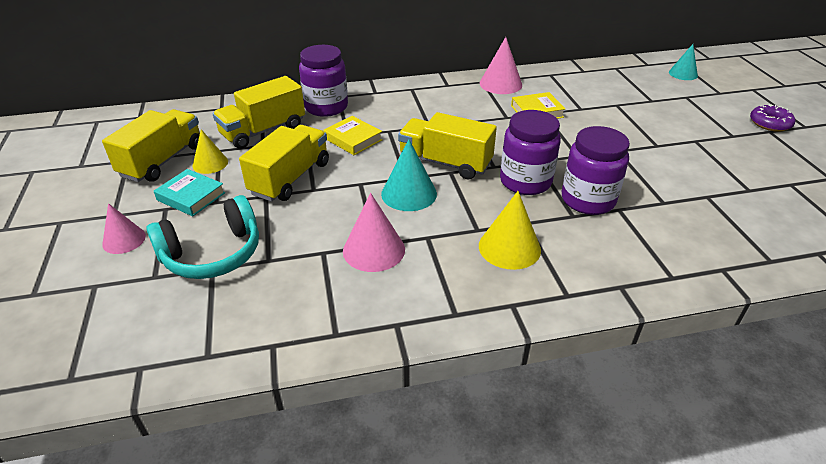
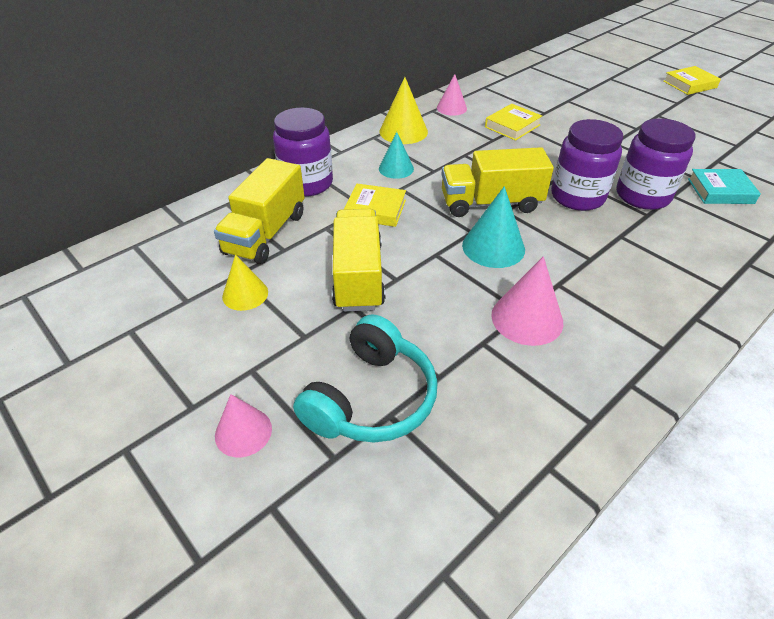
camera: 30 degrees left, 5 degrees up
(162, 161) = (179, 313): yellow truck -> none
(191, 196) = (267, 342): turquoise book -> turquoise book (720, 191)
(500, 84) = (451, 108): pink cone -> pink cone, size x0.67
(509, 247) = (634, 265): yellow cone -> yellow cone (403, 131)
(683, 74) = (586, 58): turquoise cone -> turquoise cone (396, 168)
(770, 123) = (689, 84): purple donut -> yellow book

